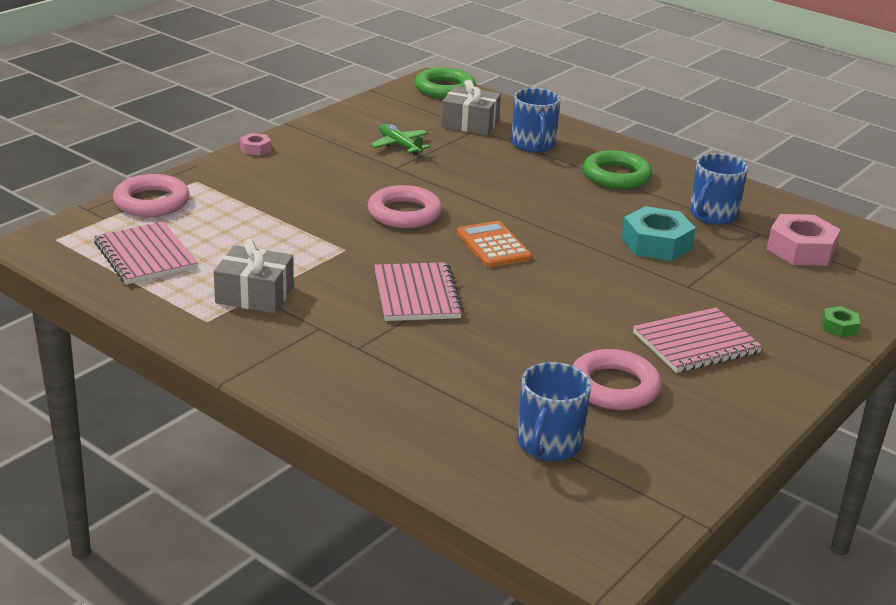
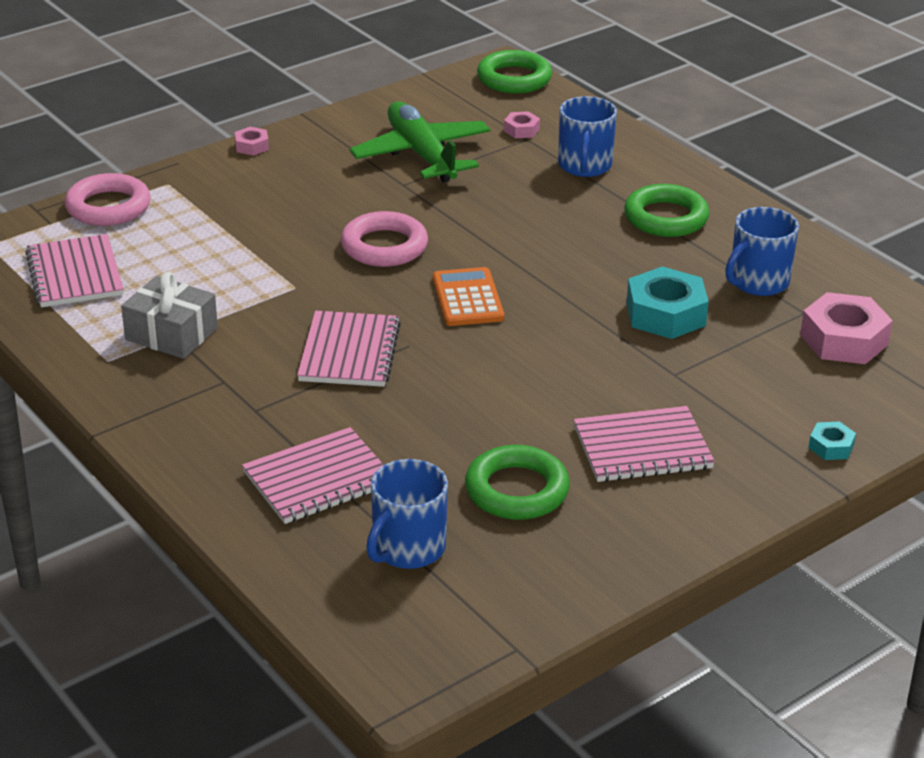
camera: 15 degrees right, 5 degrees up
(399, 145) = (421, 154): green plane -> green plane, size x1.85
(442, 397) = (318, 479): none -> pink notebook
(470, 123) = (521, 130): grey gift -> pink nut
(614, 387) = (516, 490): pink ring -> green ring
(839, 327) = (831, 446): green nut -> turquoise nut

